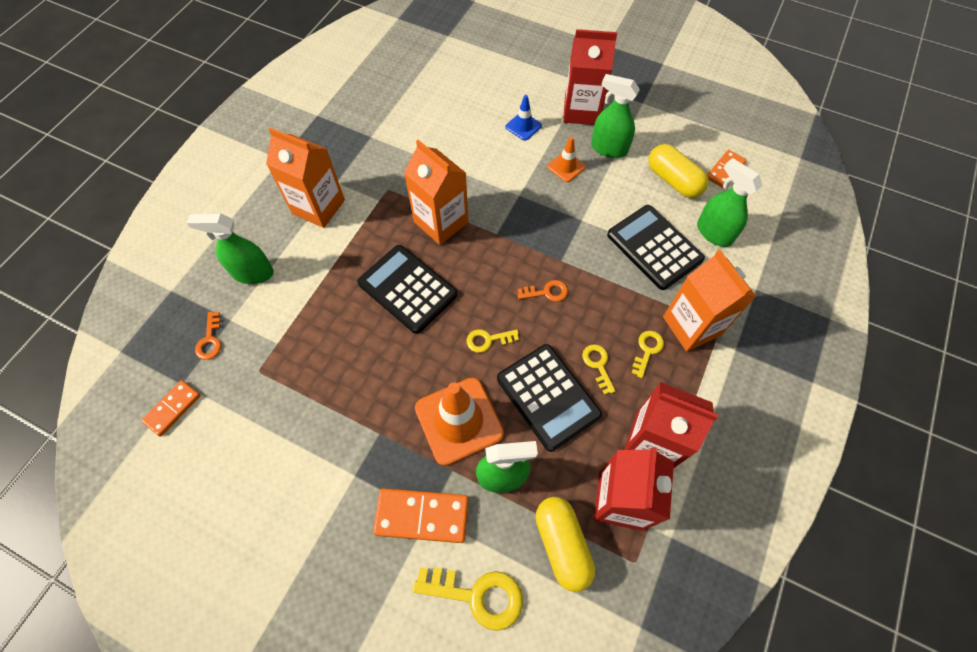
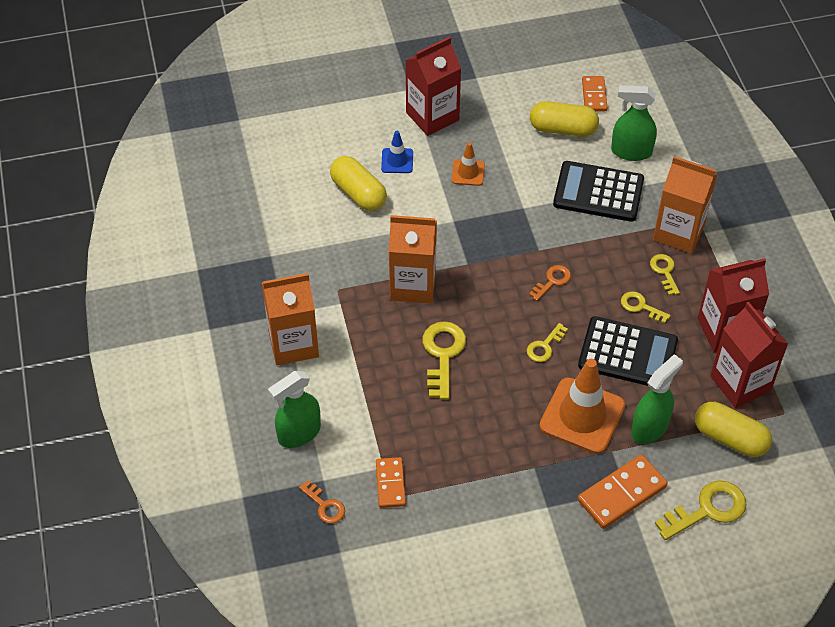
camera: 40 degrees left, 10 degrees down
(172, 408) = (355, 572): orange domino -> orange domino (390, 484)
(407, 289) = (442, 354): black calculator -> yellow key
(473, 132) = (358, 193): none -> yellow capsule
(608, 148) = (487, 135): green spray bottle -> none

